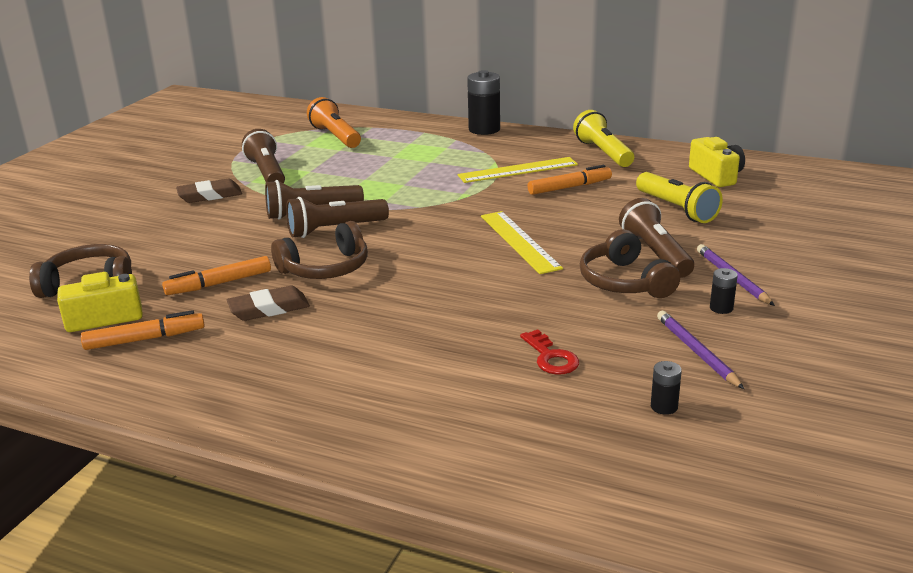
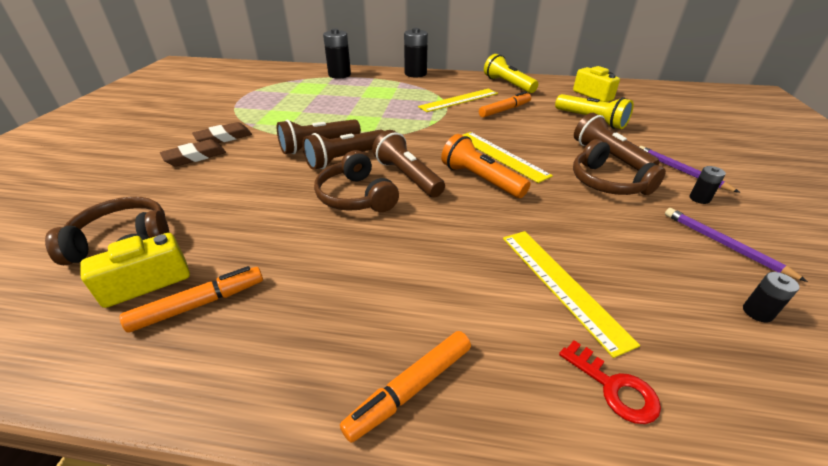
camera: 15 degrees left, 10 degrees up
(219, 284) = (260, 224): orange marker -> orange marker (410, 389)
(267, 173) = (267, 115): brown flashlight -> brown flashlight (407, 177)
(269, 308) = (321, 247): brown eraser -> brown eraser (195, 157)
(326, 268) = (355, 196): brown headphones -> brown headphones turned 105 degrees clockwise
(335, 136) = (310, 85): orange flashlight -> orange flashlight (481, 180)
(380, 125) = (339, 75): none -> black battery
(484, 364) = (561, 285): none -> yellow ruler
(551, 357) = (613, 268): red key -> red key (614, 387)

